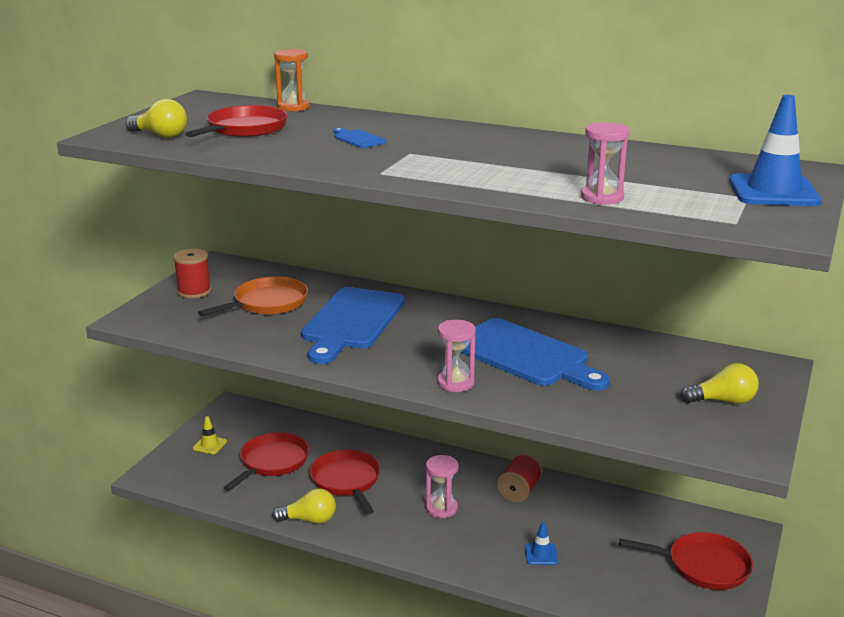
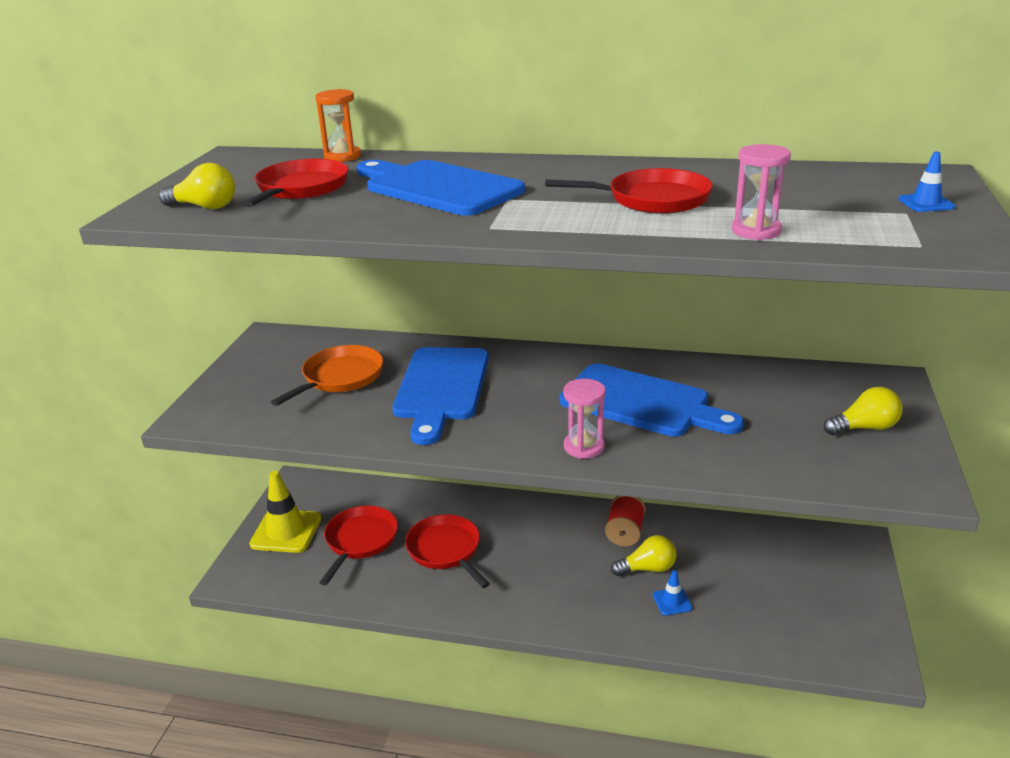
camera: 10 degrees left, 5 degrees up
(194, 291) = (252, 374): red spool -> none
(209, 445) = (286, 531): yellow traffic cone -> yellow traffic cone, size x2.04
(309, 520) = (420, 603): yellow light bulb -> yellow light bulb (647, 568)
(358, 139) = (438, 187): blue cutting board -> blue cutting board, size x2.49
(441, 508) = (554, 566): pink hourglass -> none
(704, 566) = (833, 587): red pan -> red pan (653, 199)
(773, 191) = (926, 203): blue traffic cone -> blue traffic cone, size x0.49

